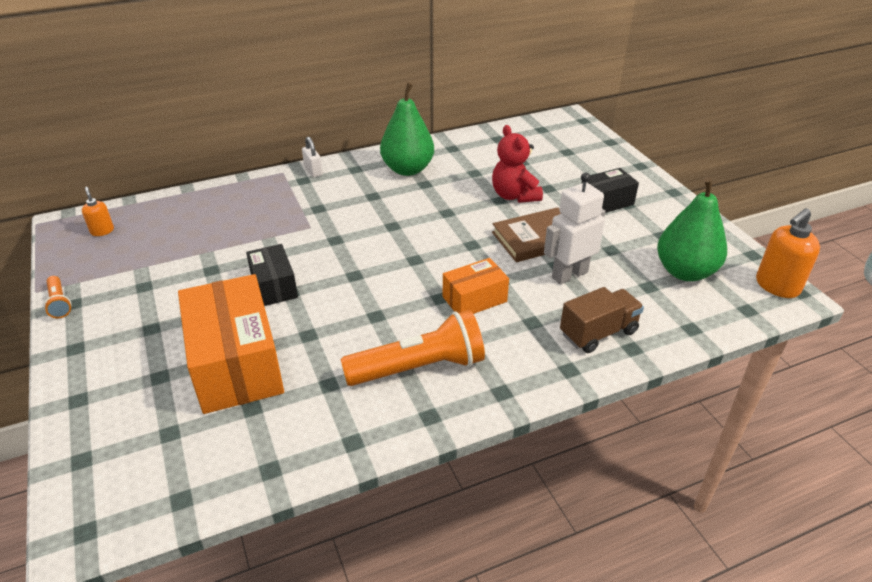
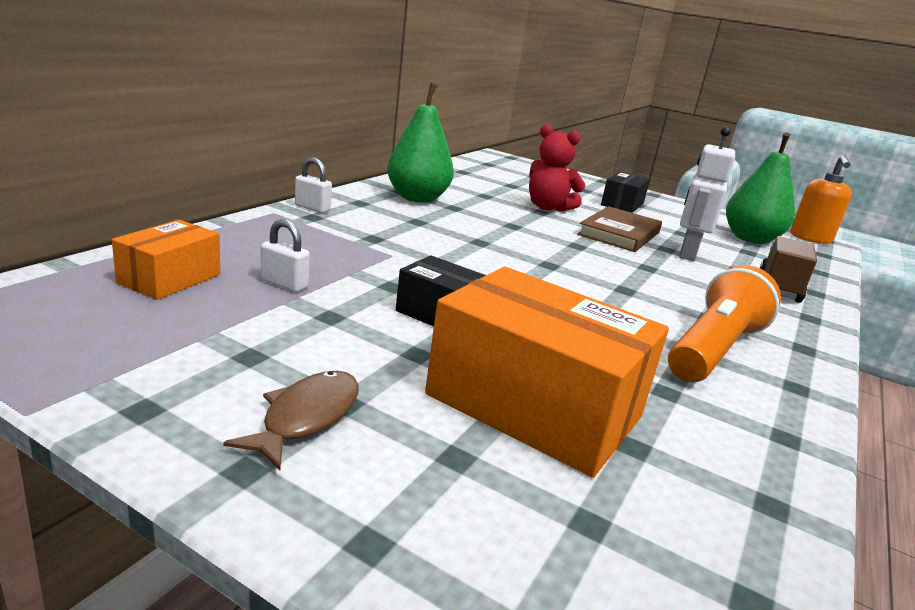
camera: 40 degrees left, 15 degrees down
(59, 303) = (111, 416): orange flashlight -> none
(102, 231) = (63, 305): orange soap dispenser -> none
(126, 330) = (306, 417): none -> brown fish
(216, 239) = (284, 284): none -> white padlock
(474, 299) = (654, 284): orange box -> orange box (170, 278)

